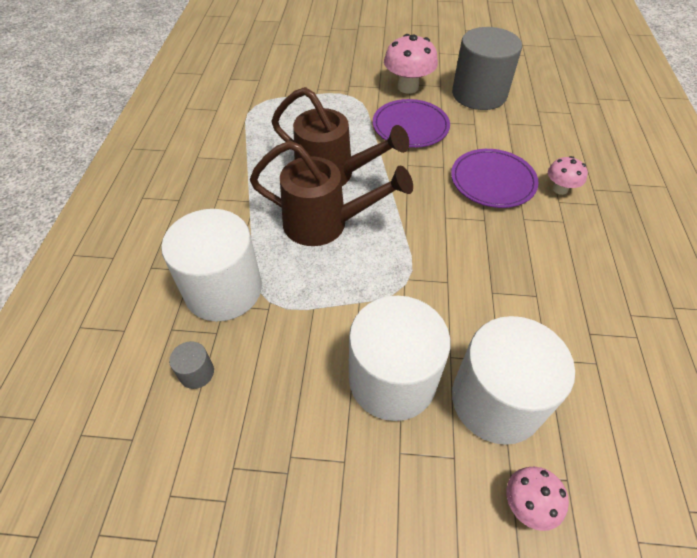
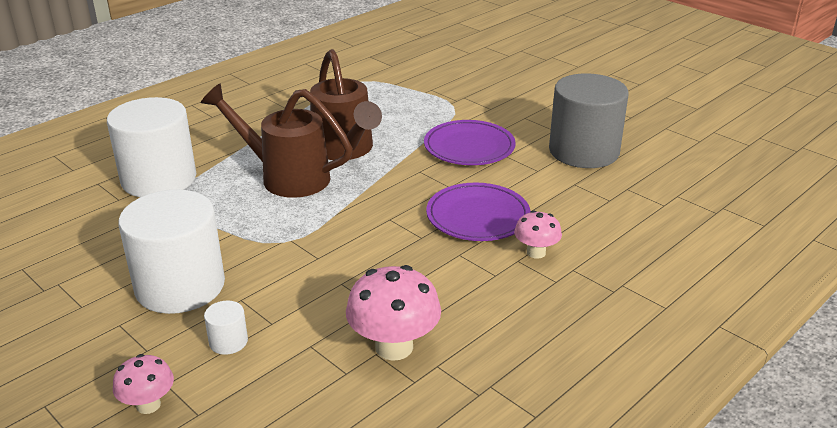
camera: 40 degrees right, 20 degrees down
(196, 373) = (76, 212): grey cylinder -> none
(324, 224) = (286, 177): brown watering can -> brown watering can turned 150 degrees clockwise
(408, 87) = (518, 119): pink mushroom -> pink mushroom (394, 347)
(496, 400) = (228, 341): white cylinder -> white cylinder, size x0.40

